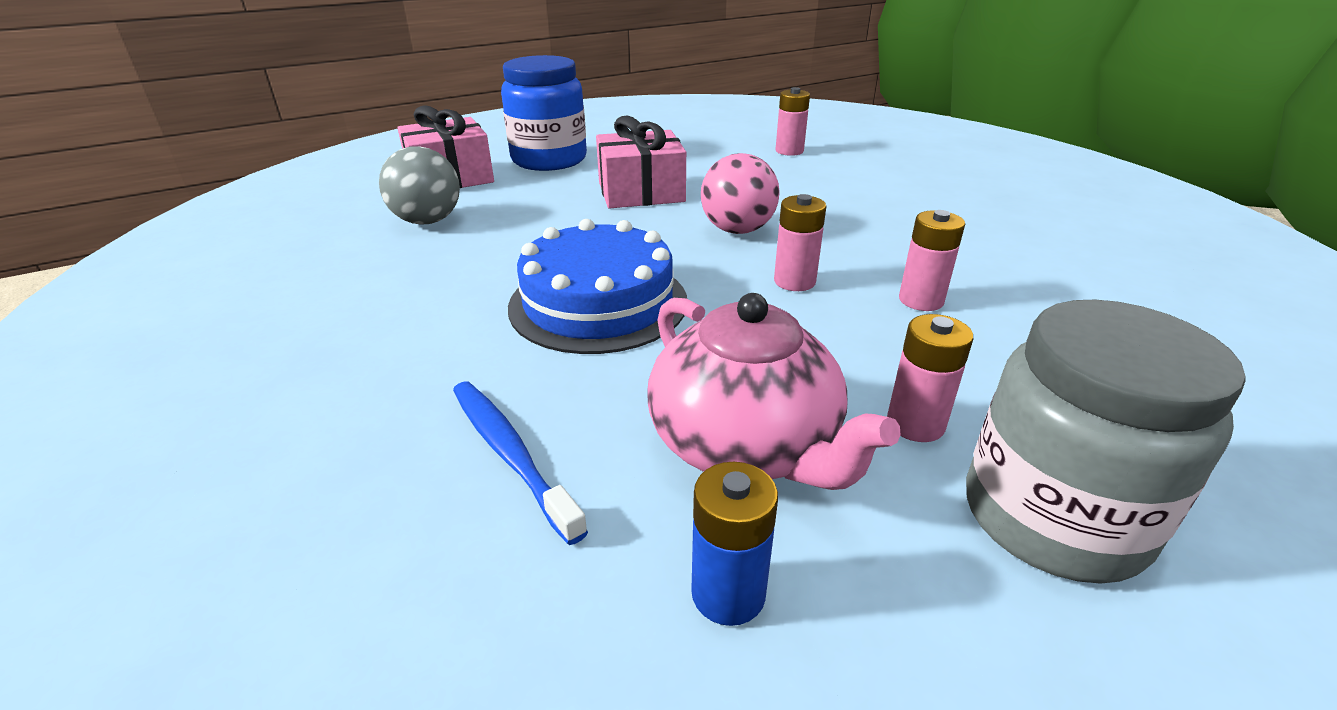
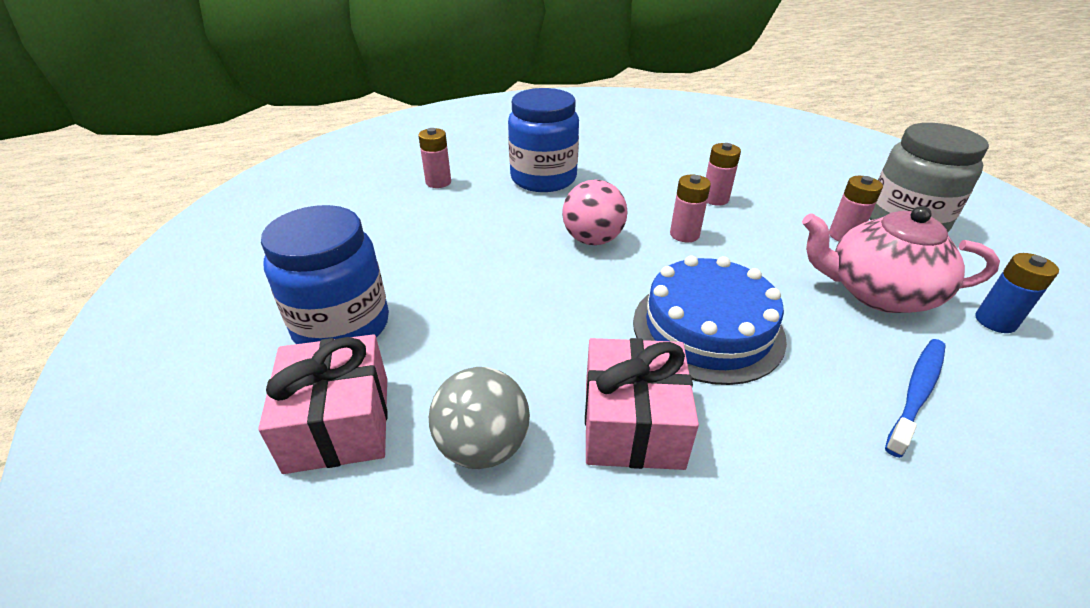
camera: 75 degrees left, 5 degrees up
(511, 455) = (916, 393): blue toothbrush -> blue toothbrush turned 150 degrees clockwise
(641, 192) = (486, 274): pink gift -> pink gift (632, 423)
(746, 445) = (877, 293): pink teapot -> pink teapot turned 150 degrees counterclockwise
(852, 192) = (543, 178): none -> blue jar

